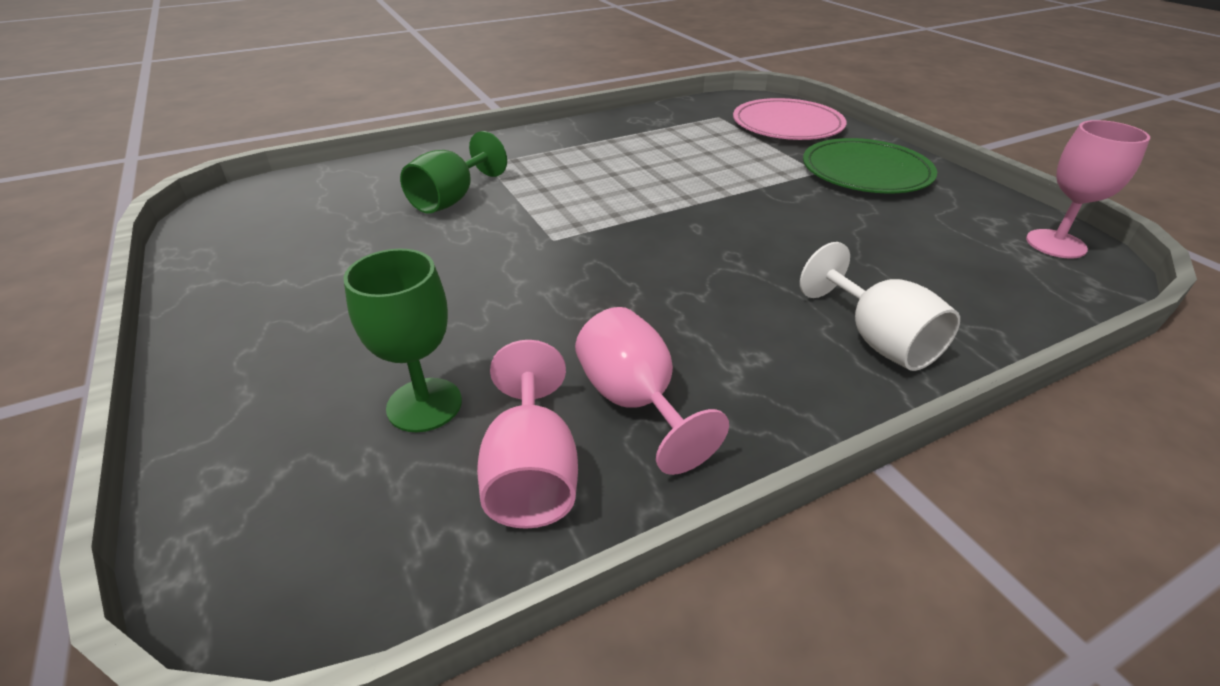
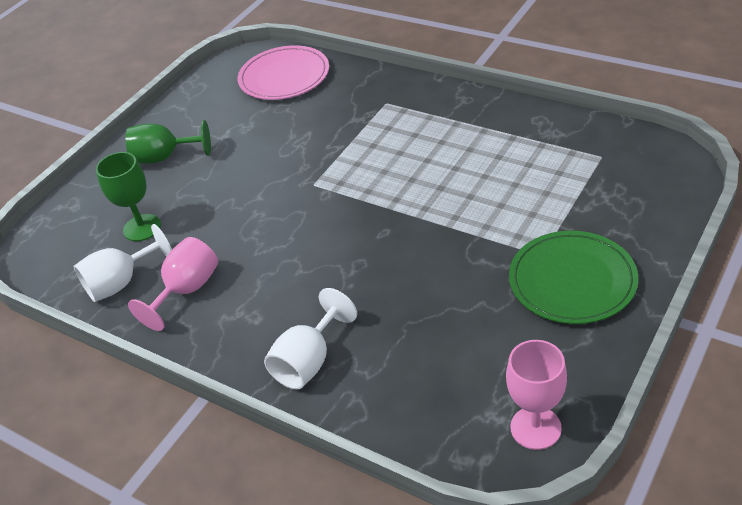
camera: 65 degrees right, 5 degrees up
(451, 199) = (324, 121): green goblet -> green goblet (164, 157)
(532, 473) = (121, 283): pink goblet -> white goblet
(787, 125) = (630, 200): pink plate -> pink plate (284, 77)

